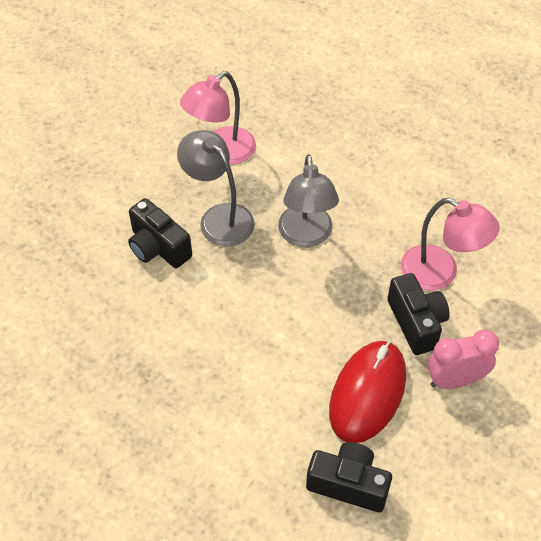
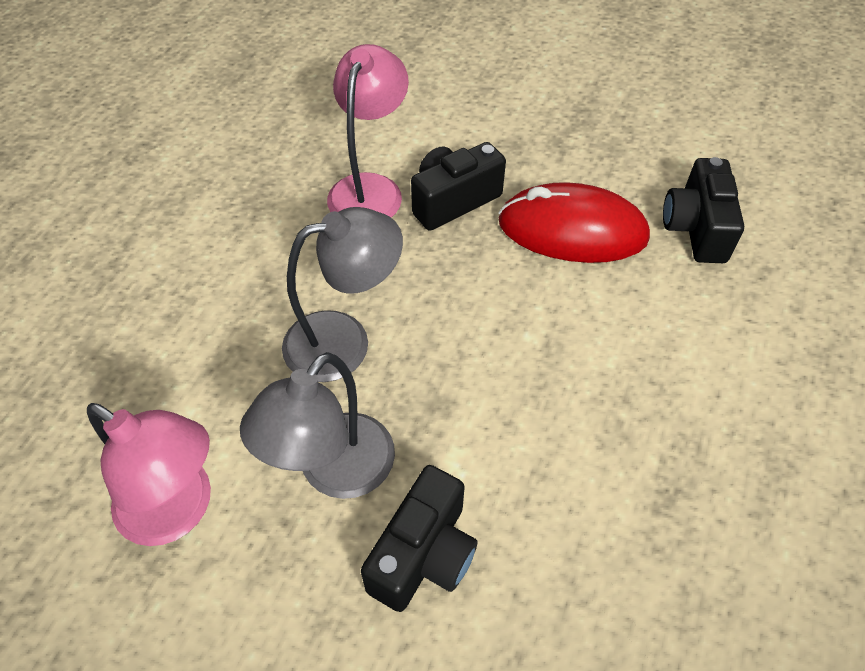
camera: 105 degrees left, 0 degrees up
(455, 380) = (518, 158): pink clock -> none

